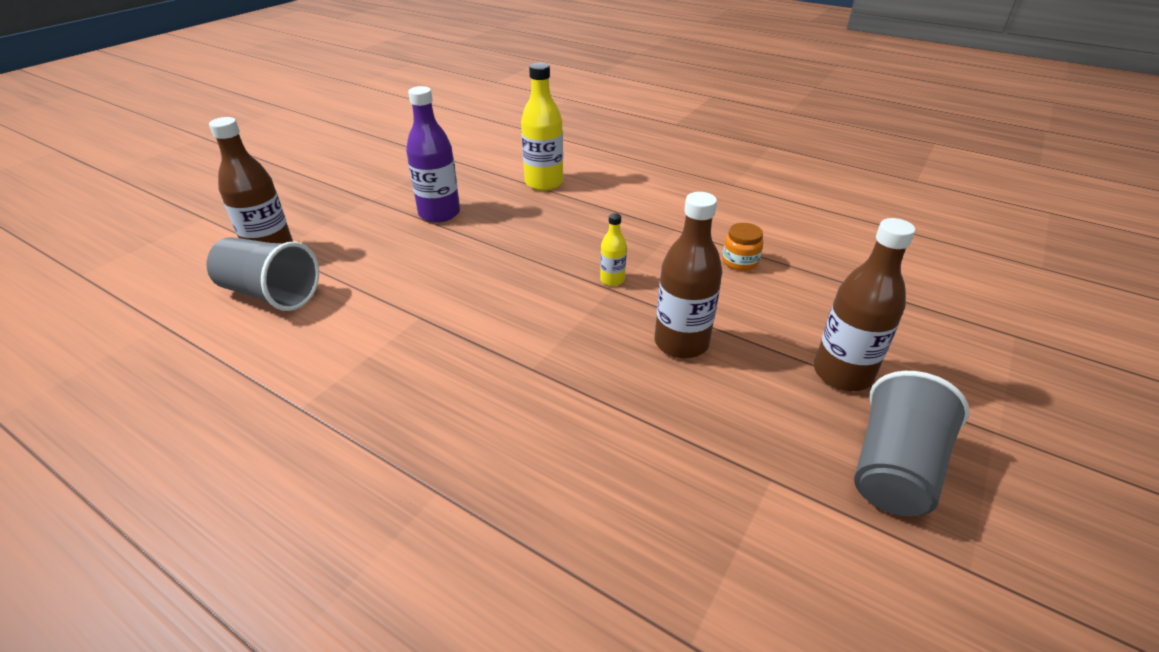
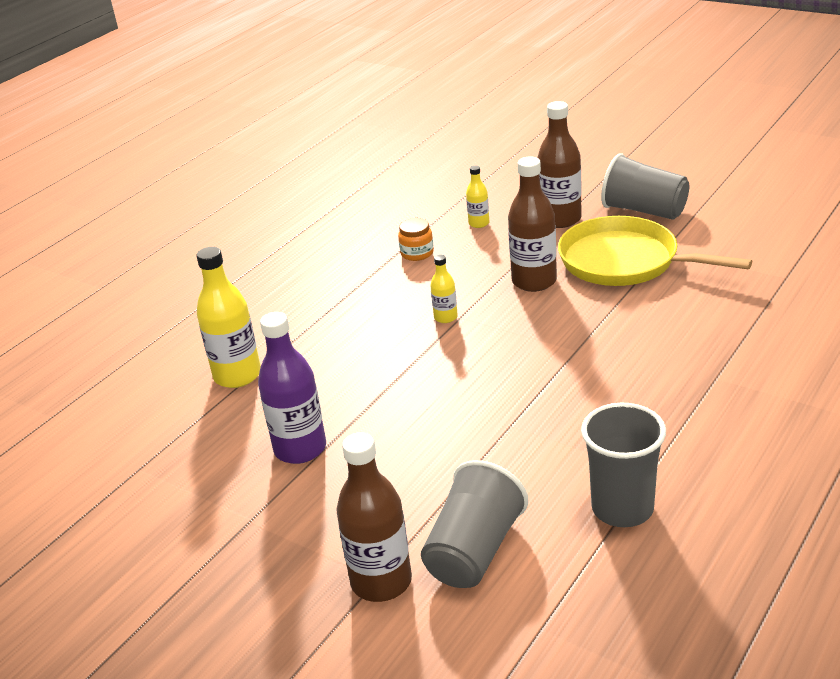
camera: 85 degrees left, 5 degrees down
(261, 382) = (622, 508): none -> grey cup
(733, 429) = (624, 261): none -> yellow pan
(815, 304) = (479, 223): none -> yellow bottle

